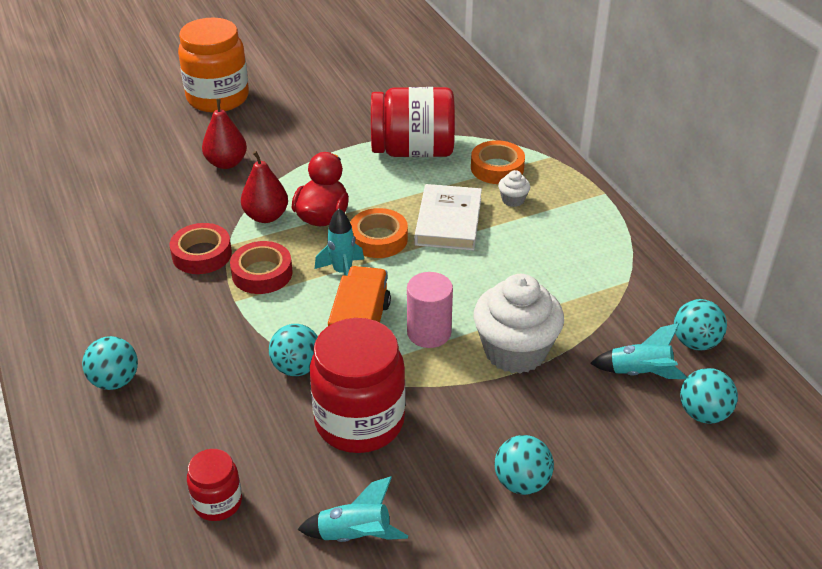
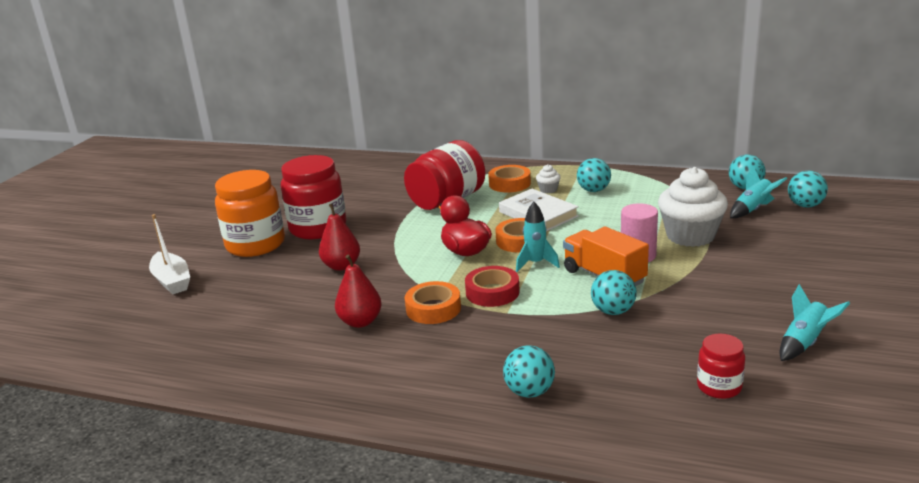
camera: 45 degrees left, 15 degrees down
(123, 96) = (172, 281): none -> white boat
(202, 254) = (433, 309): red tape -> orange tape
(266, 216) = (430, 271): red pear -> red pear (360, 322)
(359, 421) = (695, 306): red jar -> red jar (318, 228)
(521, 482) = (809, 273): turquoise ball -> turquoise ball (593, 190)

